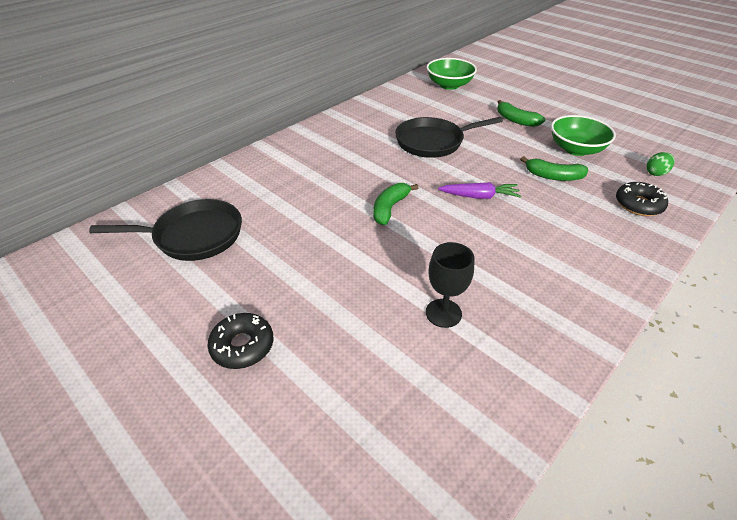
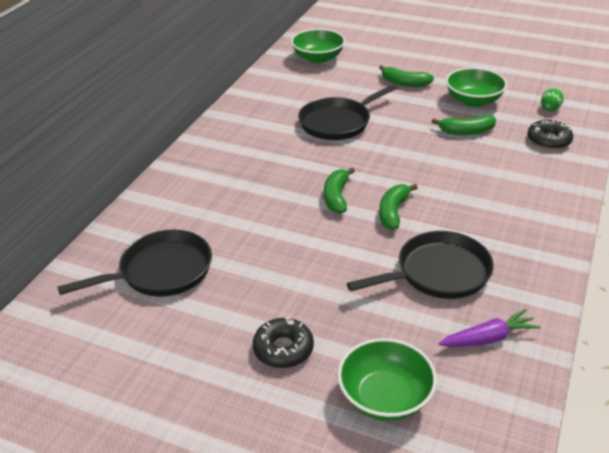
camera: 20 degrees left, 5 degrees down
(304, 438) = (385, 397): none -> green bowl
(434, 236) = (393, 212): none -> green banana
(443, 313) = (438, 273): black goblet -> black pan
(480, 196) = (412, 166): purple carrot -> purple carrot (489, 338)

